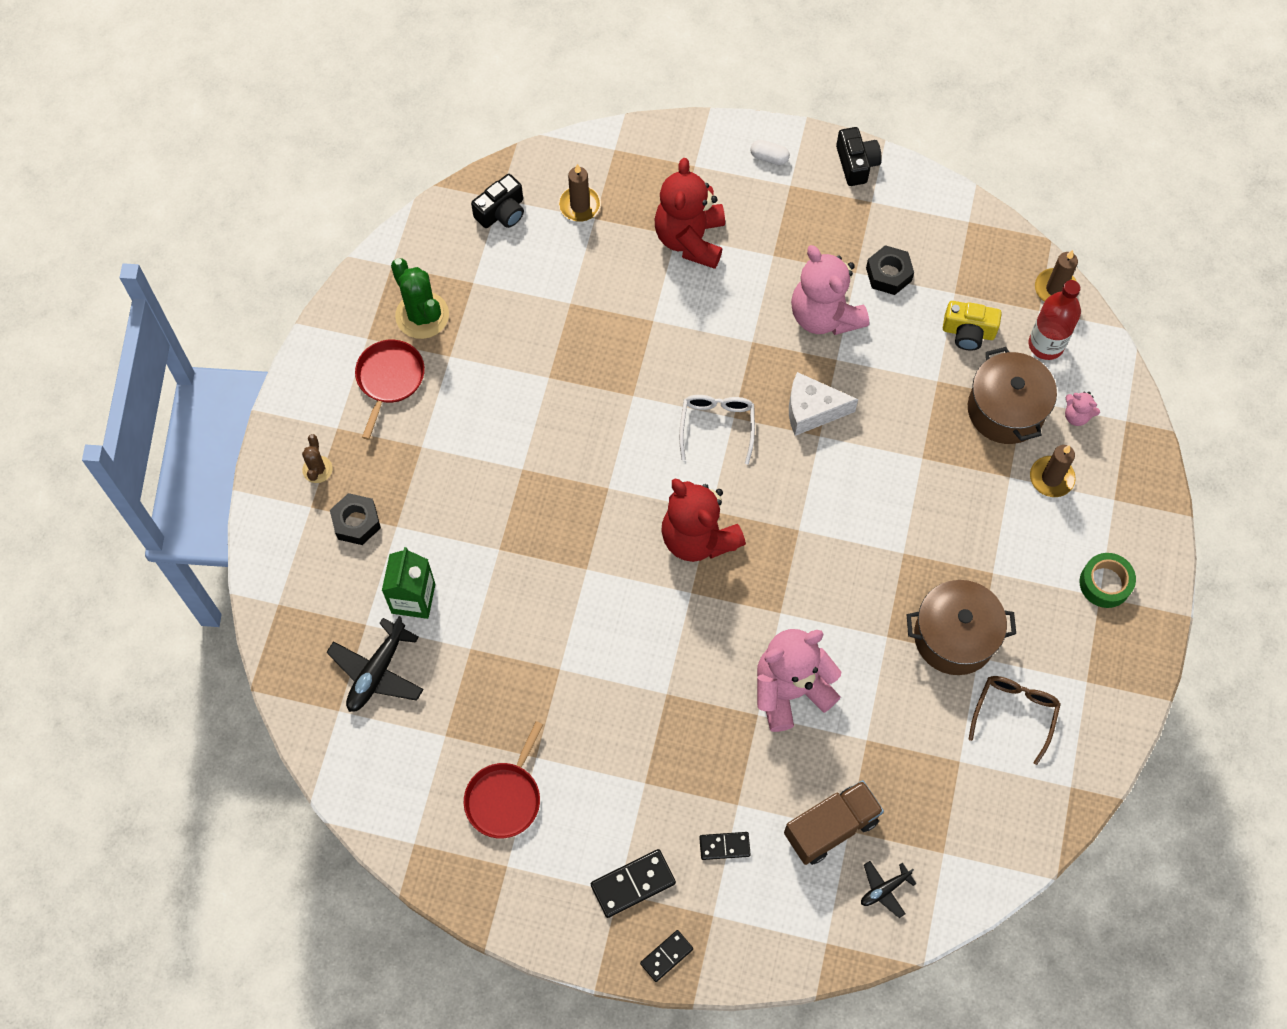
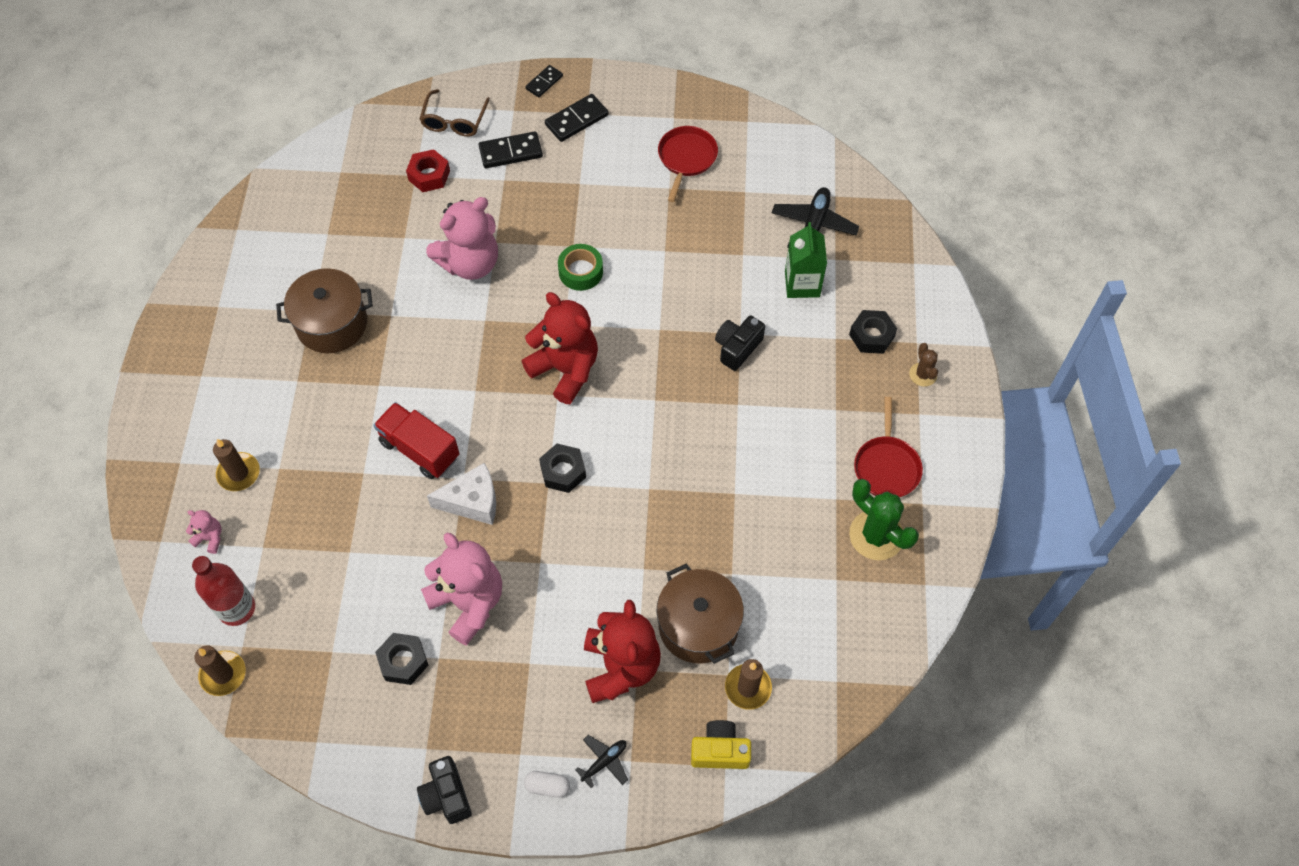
camera: 170 degrees right, 5 degrees down
(501, 212) = (829, 665): black camera -> black camera (737, 348)
(717, 426) = (563, 471): white glasses -> black nut
(724, 846) = (510, 152): black domino -> black domino, size x1.56
(831, 827) = (429, 175): brown truck -> red nut
(862, 473) = (419, 449): none -> red truck
(884, 889) = (385, 143): black plane -> black plane (604, 762)
(968, 332) = (317, 609): yellow camera -> yellow camera (720, 751)
(1006, 410) = (281, 533): brown pot -> brown pot (698, 625)
(1014, 713) = (281, 273): brown glasses -> brown glasses (454, 121)
(1105, 583) = (195, 387): green tape -> green tape (580, 272)

